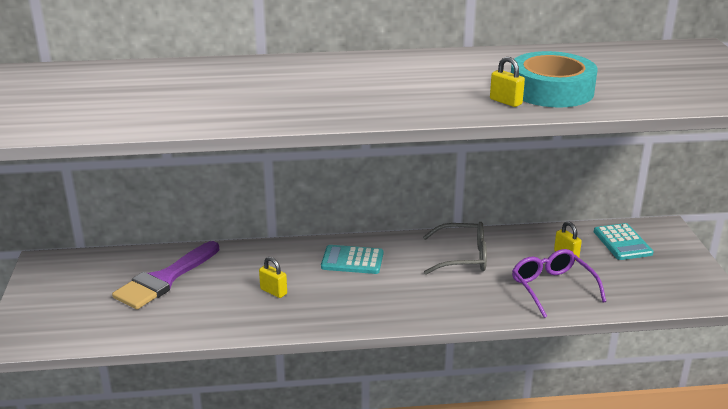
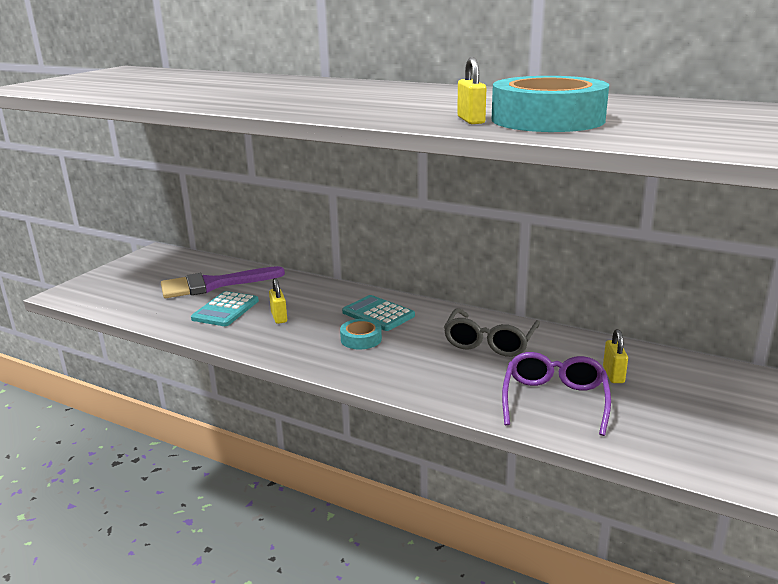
camera: 35 degrees right, 5 degrees down
(367, 288) = (361, 339): none -> turquoise tape
(463, 257) = (489, 342): grey glasses -> grey glasses turned 75 degrees clockwise
(622, 242) = (706, 384): turquoise calculator -> turquoise calculator (225, 310)

